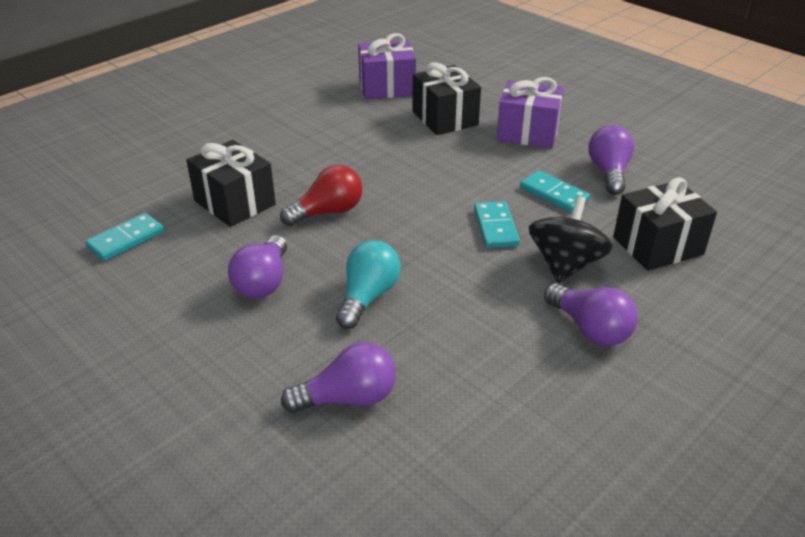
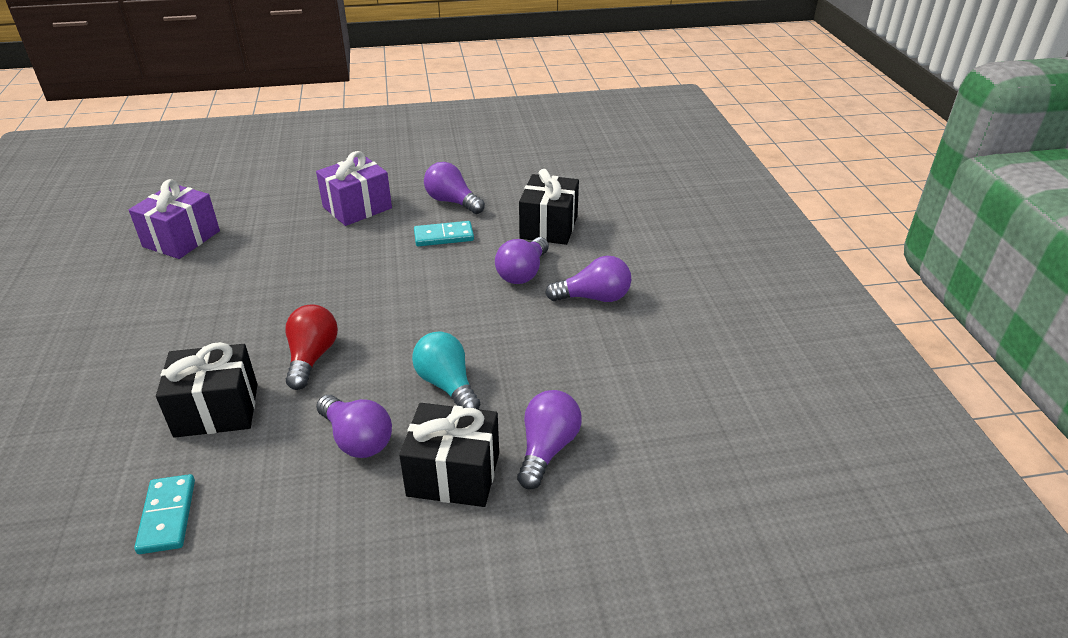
camera: 55 degrees left, 0 degrees up
(445, 118) = (277, 233): black gift -> black gift (453, 474)
(496, 227) = (446, 281): turquoise domino -> none
(565, 265) = (523, 273): black spinning top -> purple light bulb

